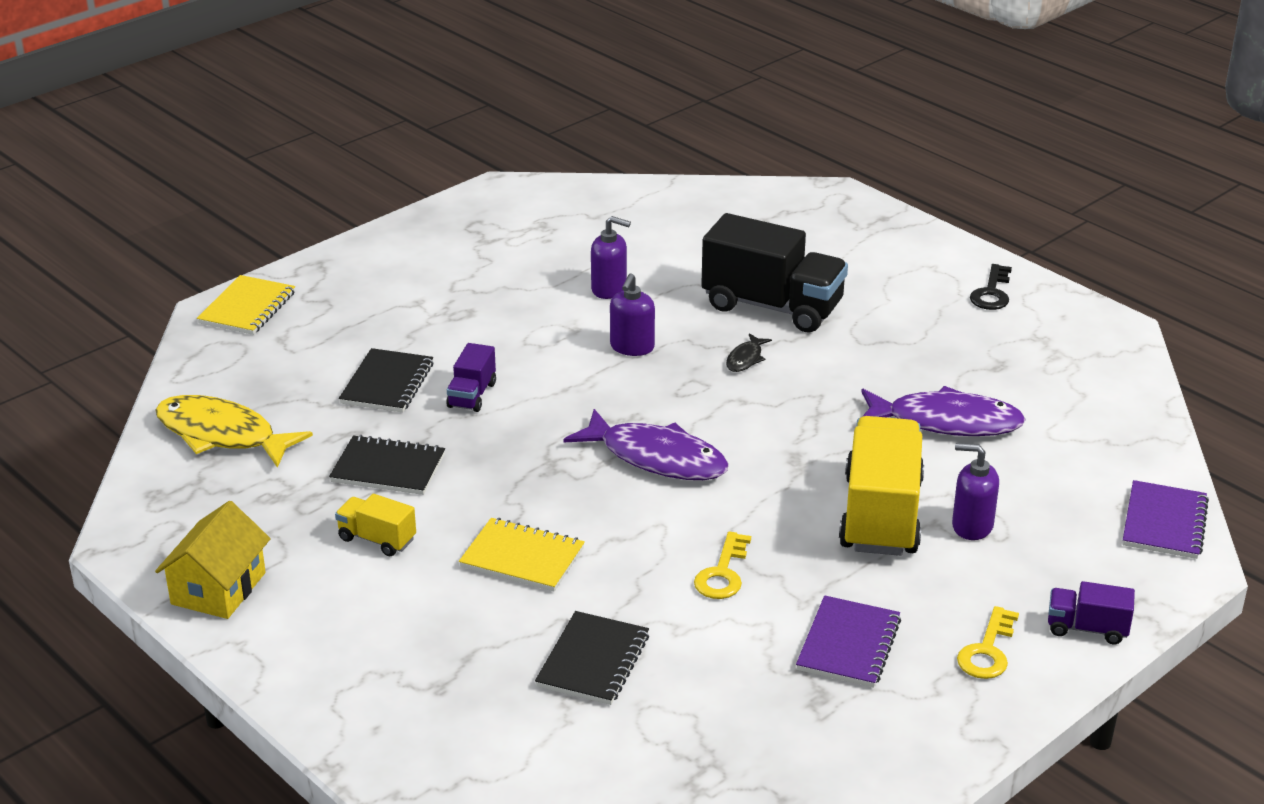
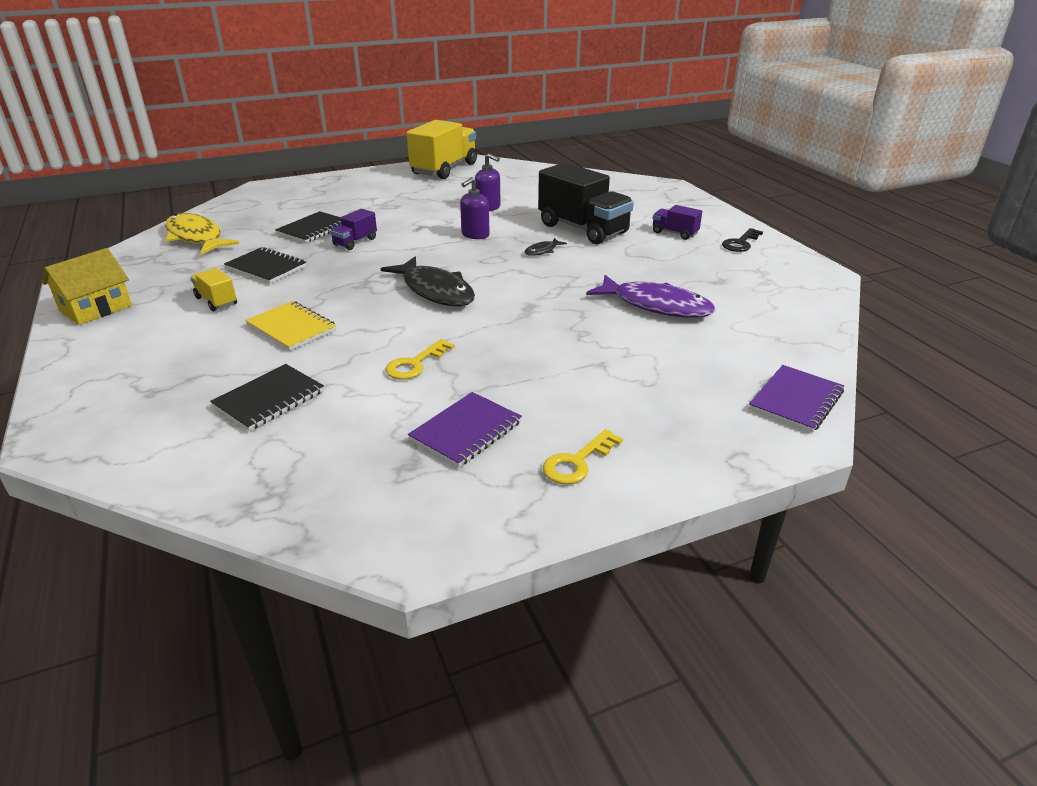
camera: 20 degrees right, 0 degrees up
(247, 308) = (279, 188): yellow notebook -> none
(656, 458) = (435, 291): purple fish -> black fish
(880, 515) = (563, 351): yellow truck -> yellow truck (444, 169)
(972, 526) = (629, 371): purple soap dispenser -> none
(1087, 628) = (678, 465): purple truck -> purple truck (674, 233)

